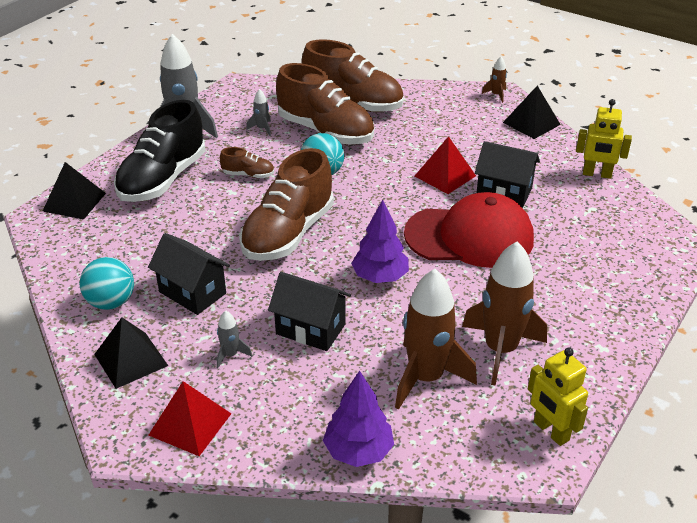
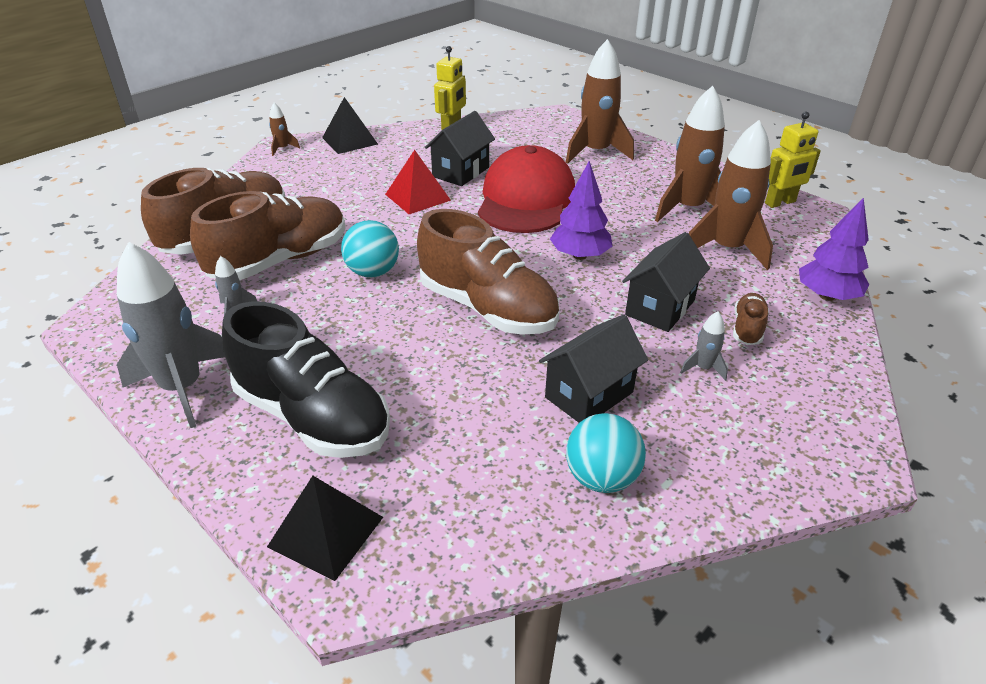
camera: 80 degrees left, 0 degrees up
(131, 360) = (717, 456): black pyramid -> none
(190, 424) = (817, 405): red pyramid -> none
(248, 175) = (345, 331): brown shoe -> brown shoe (747, 328)
(598, 276) = (595, 152): none -> brown rocket

